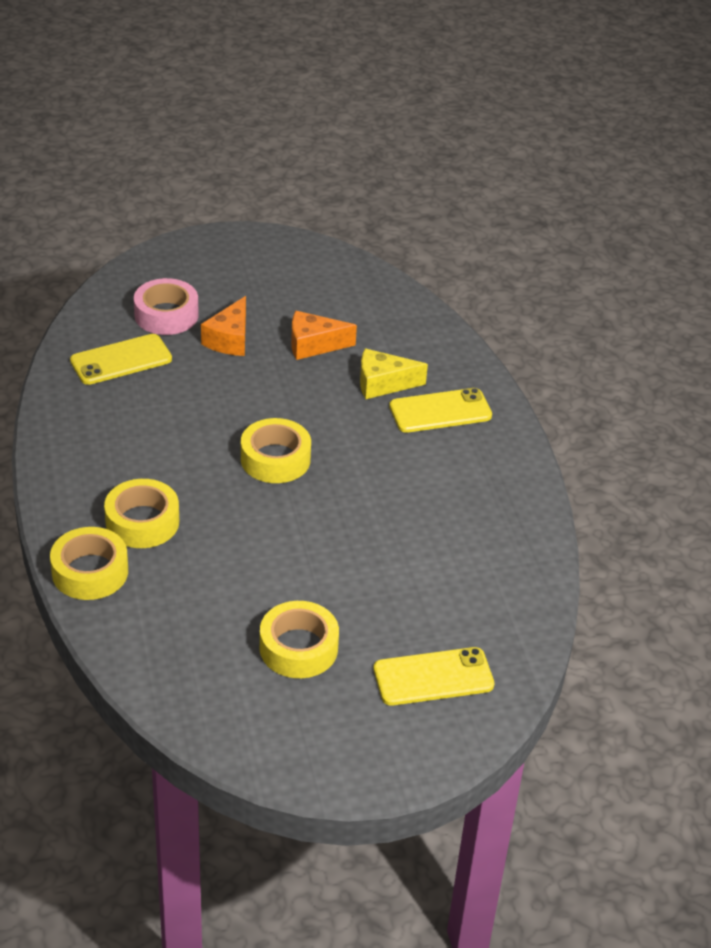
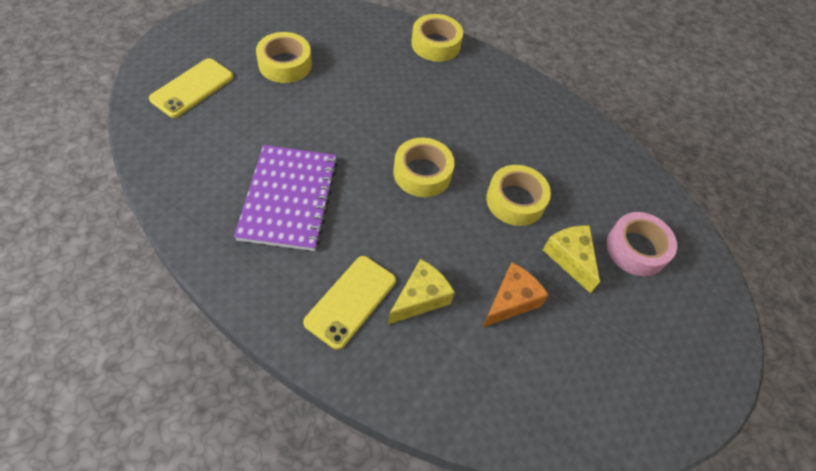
camera: 135 degrees right, 15 degrees up
(121, 360) = (604, 185): yellow phone -> none
(142, 522) = (445, 84): yellow tape -> yellow tape (515, 201)
(230, 339) = (570, 258): orange cheese -> yellow cheese
(424, 507) = (288, 199): none -> purple notebook

